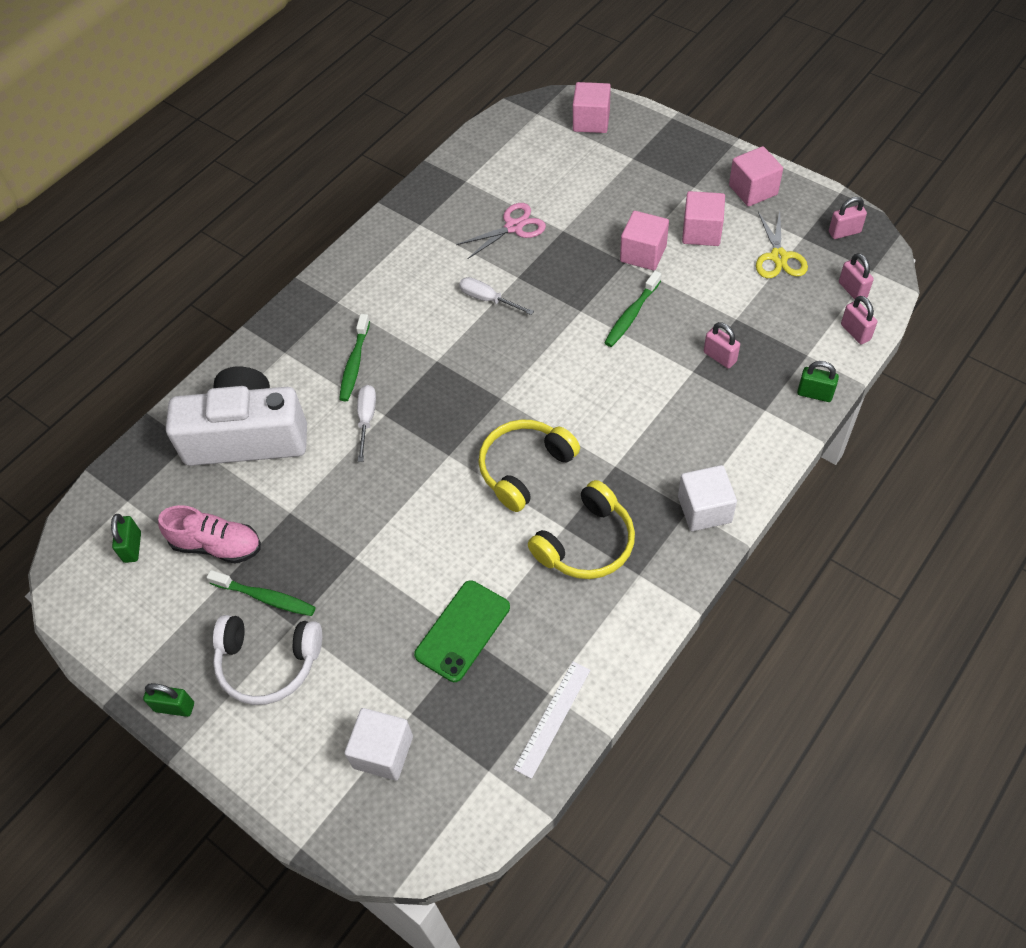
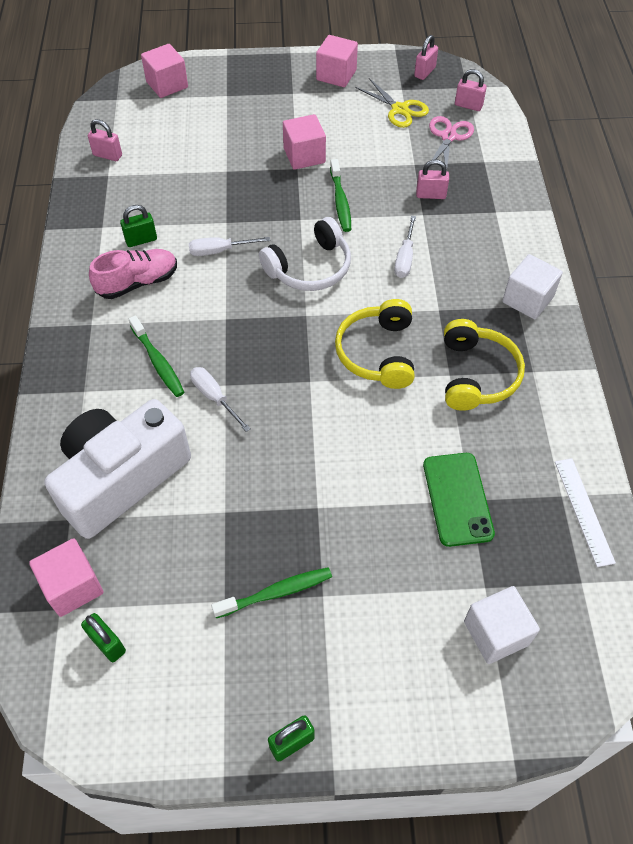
camera: 45 degrees left, 0 degrees up
(217, 545) = (188, 584): pink shoe -> pink shoe (138, 283)
(268, 663) = (334, 641): white headphones -> white headphones (310, 268)
(514, 227) = (185, 188): pink scissors -> pink scissors (448, 137)
(634, 401) = (405, 258): none -> white screwdriver
(701, 232) = (330, 120): pink cube -> pink cube (73, 586)
(814, 394) = (515, 183): green padlock -> green padlock (141, 240)
(855, 332) = (498, 130): pink padlock -> pink padlock (107, 155)

